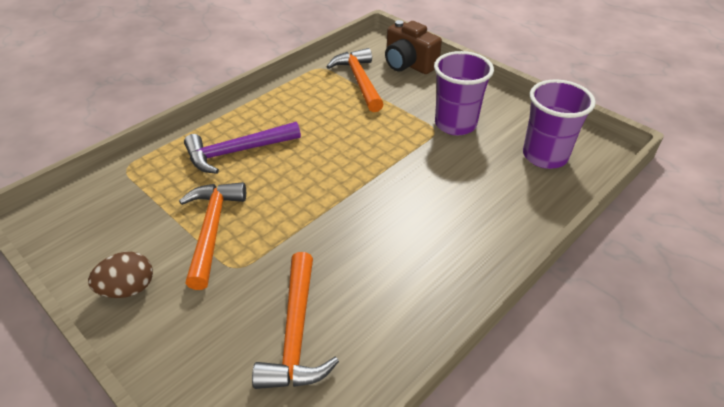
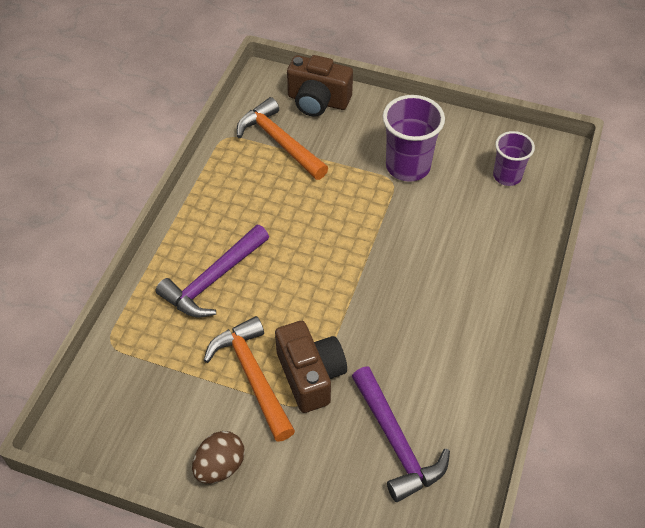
camera: 25 degrees left, 10 degrees up
(260, 247) = (310, 375): none -> brown camera
(296, 333) = (396, 442): orange hammer -> purple hammer
(544, 156) = (507, 176): purple cup -> purple cup, size x0.64

